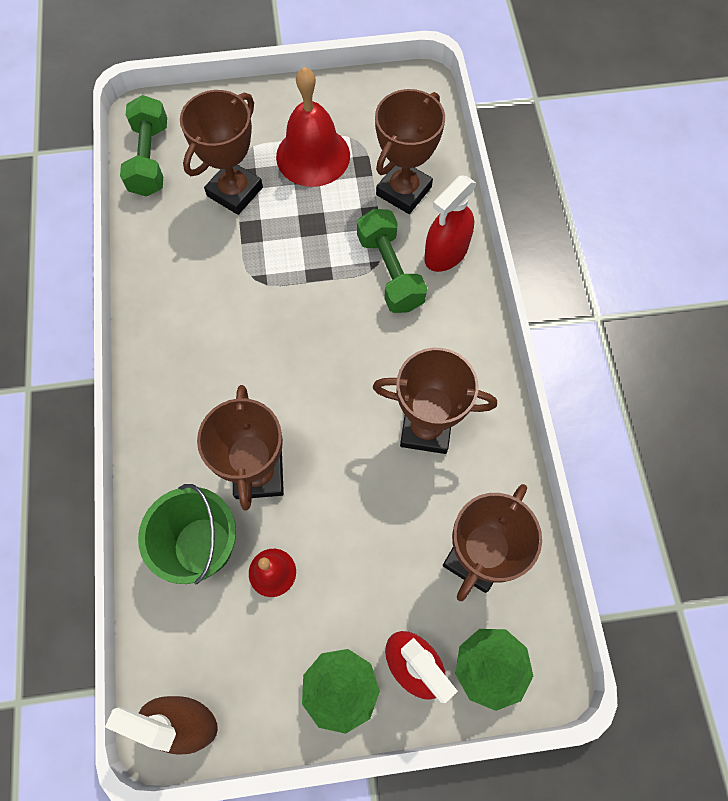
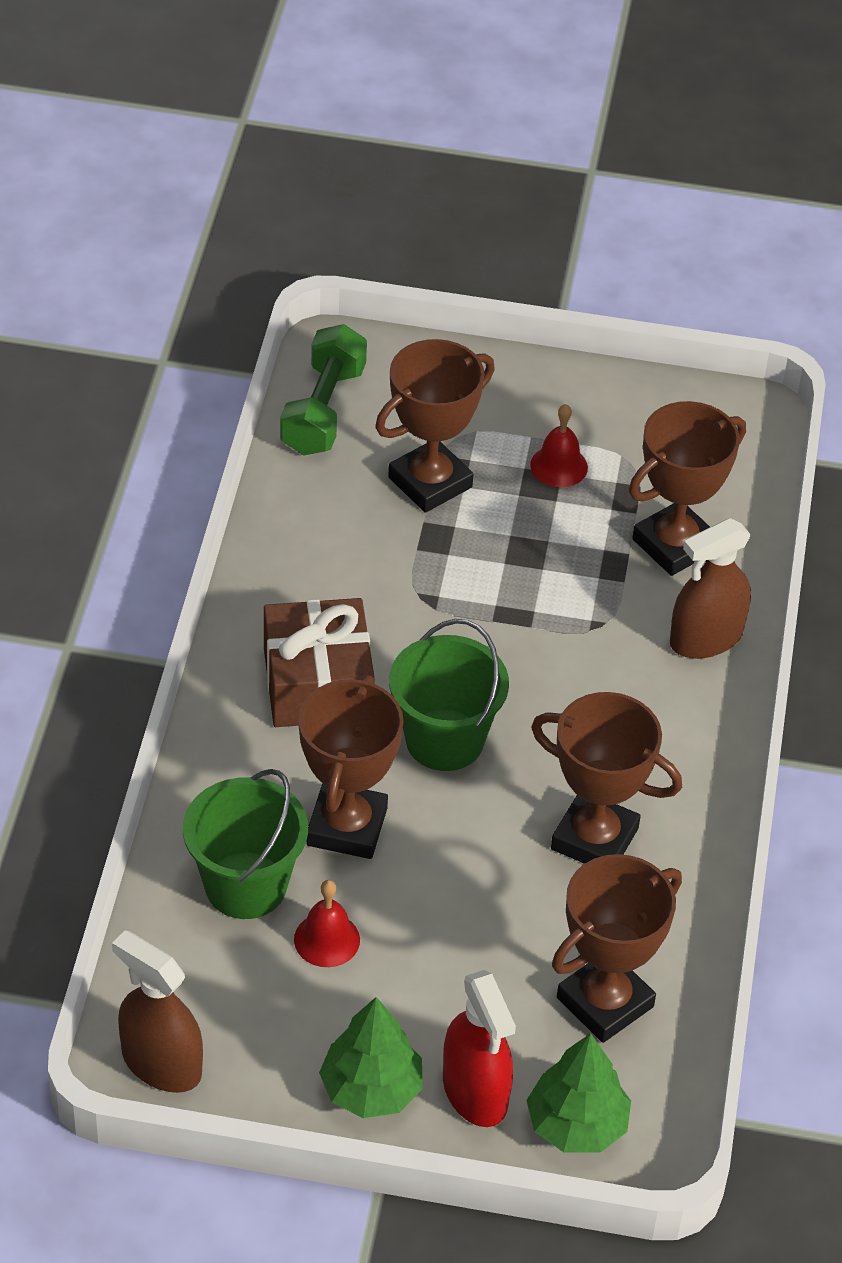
camera: 15 degrees right, 20 degrees down
(205, 366) = (317, 683): none -> brown gift
(303, 383) = (444, 740): none -> green bucket
(313, 156) = (559, 466): red bell -> red bell, size x0.51
(390, 272) = (616, 640): green dumbbell -> none
(446, 253) = (706, 638): red spray bottle -> brown spray bottle

